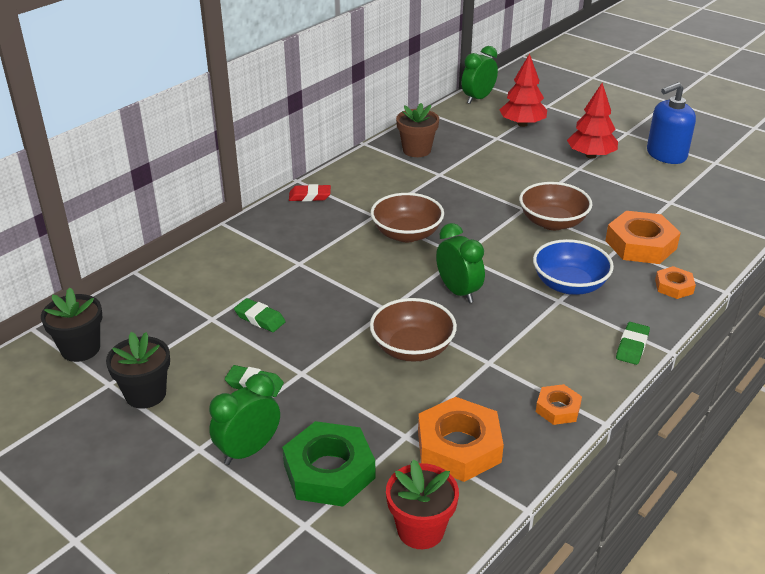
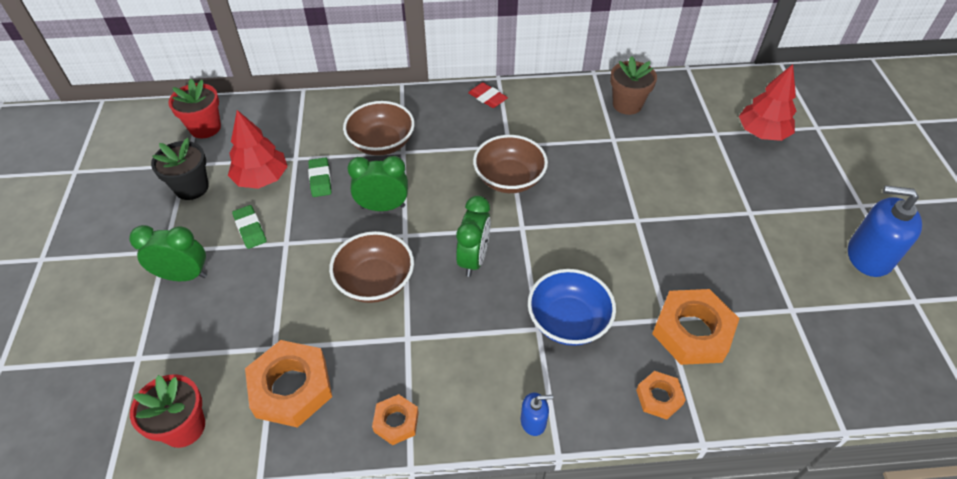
camera: 45 degrees right, 15 degrees up
(80, 349) = (205, 128): black flower pot -> red flower pot
(329, 471) = (200, 332): green nut -> none
(478, 98) = (757, 82): green clock -> green clock (383, 207)
(552, 222) = (643, 251): brown bowl -> brown bowl (381, 143)
(591, 155) = (783, 207): red tree -> red tree (262, 178)
(632, 346) = (533, 421): green eraser -> blue soap dispenser

